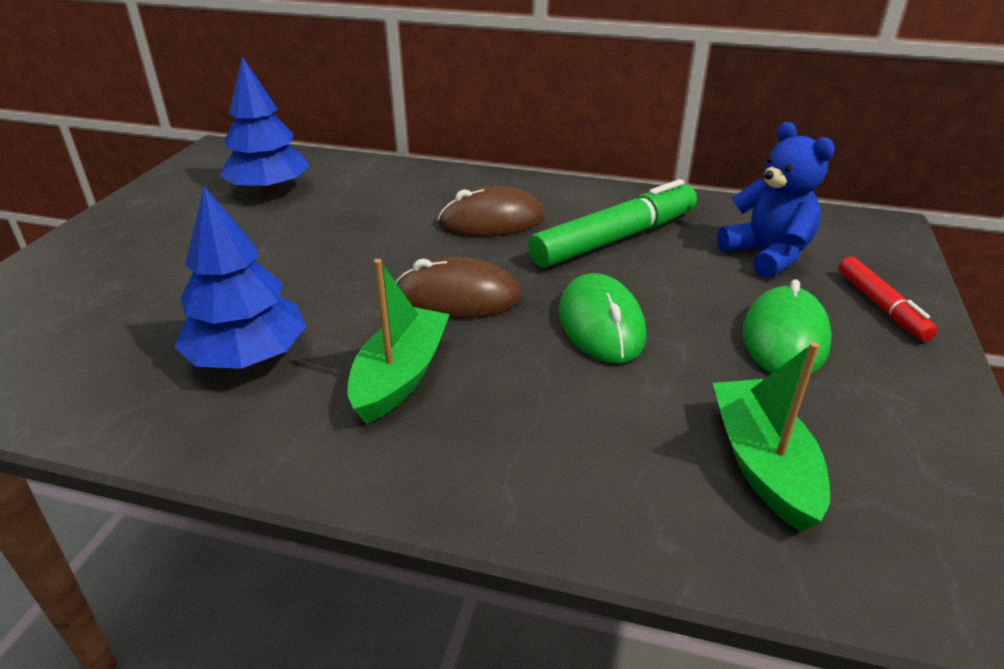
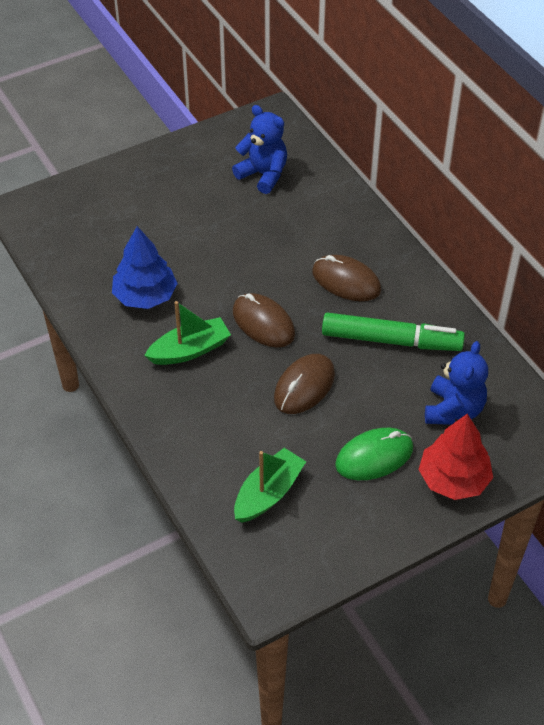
camera: 45 degrees right, 15 degrees up
(269, 190) = (263, 175): blue tree -> blue teddy bear
(601, 324) = (304, 386): green mouse -> brown mouse
(881, 306) = (453, 479): red marker -> red tree

